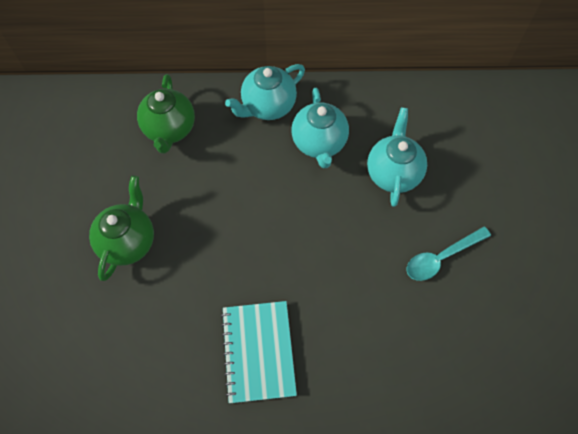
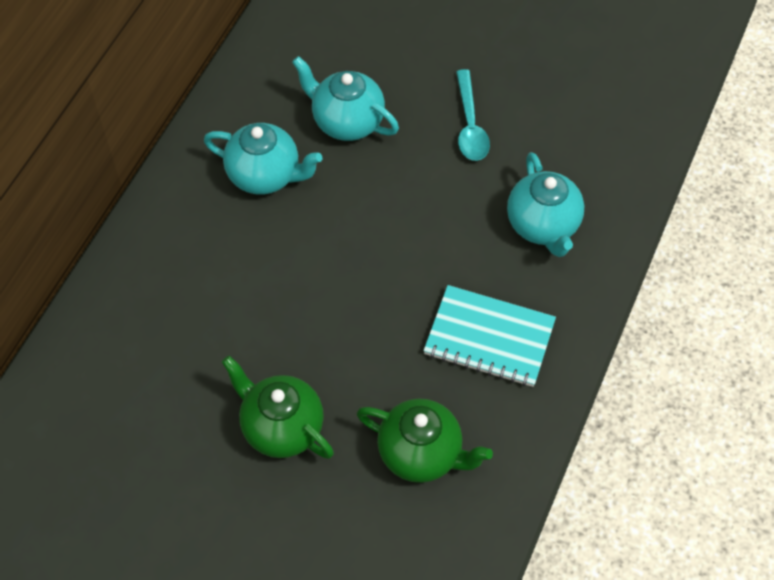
camera: 65 degrees left, 5 degrees down
(170, 129) = (145, 327): green teapot -> green teapot (421, 453)
(268, 106) = (180, 207): turquoise teapot -> turquoise teapot (543, 226)

